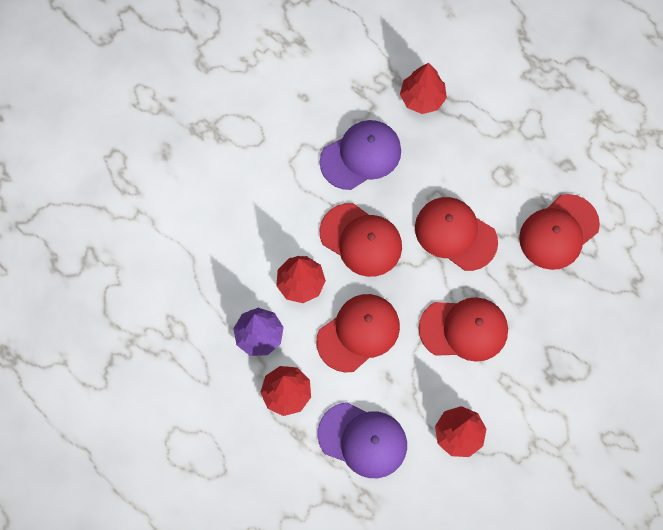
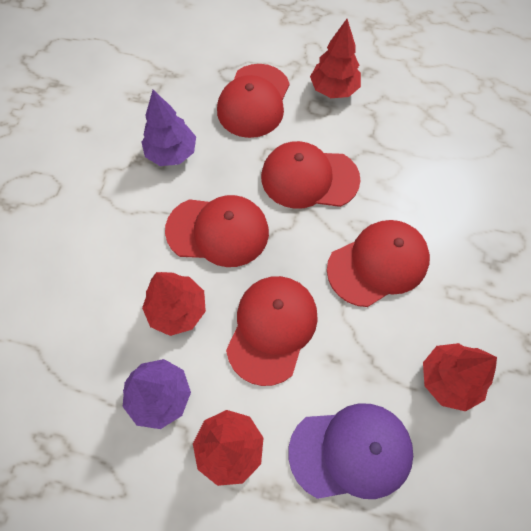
camera: 30 degrees left, 5 degrees down
(361, 156) = (171, 153): purple cap -> purple tree
(422, 98) = (202, 78): red tree -> red tree (334, 89)
(558, 232) = (402, 129): red cap -> red cap (254, 101)

